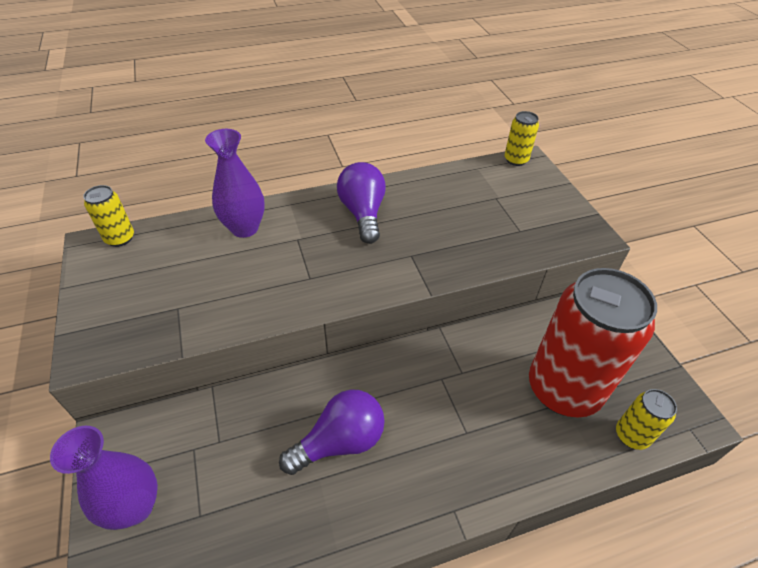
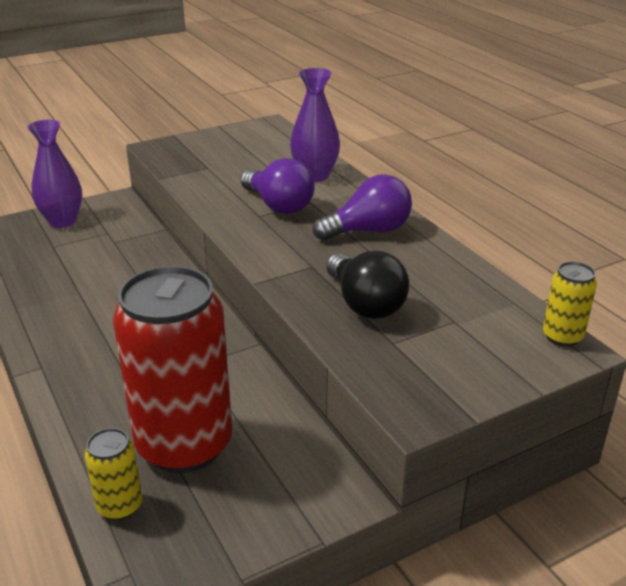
camera: 80 degrees right, 15 degrees down
(120, 238) = (279, 131): yellow can -> none
(340, 442) = (113, 297): purple light bulb -> purple light bulb (278, 205)
(471, 235) = (365, 304): none -> black light bulb

